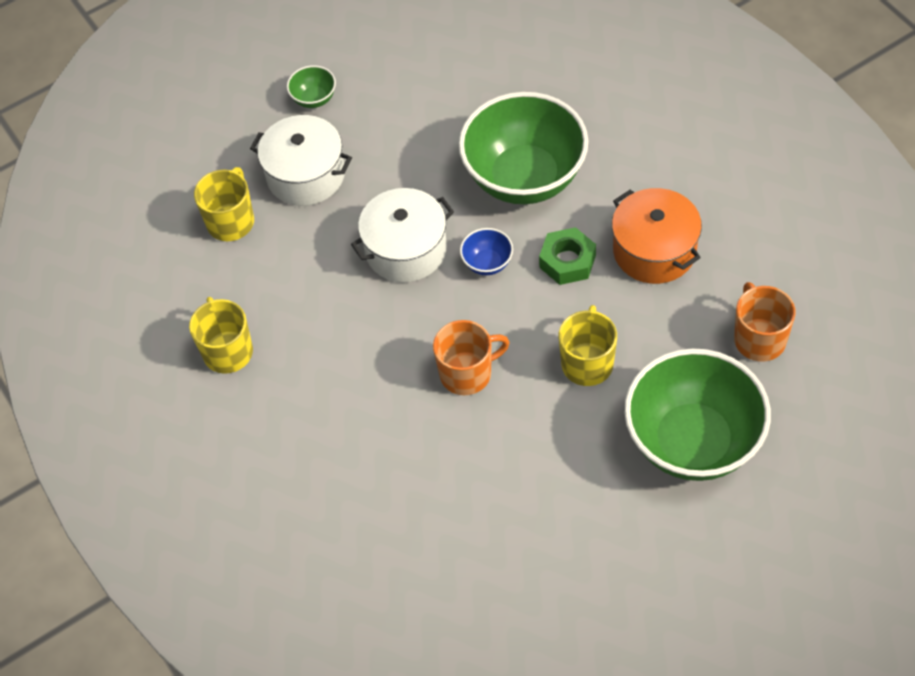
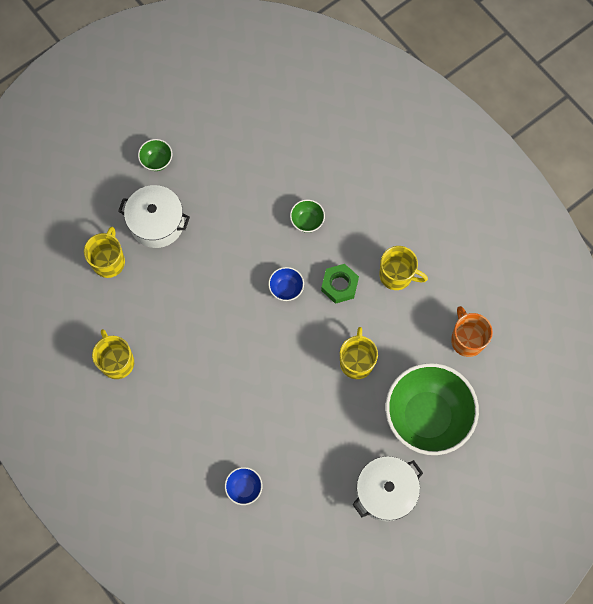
camera: 10 degrees left, 15 degrees up
(401, 531) = (244, 488): none -> blue bowl
(406, 250) = (230, 280): white pot -> white pot (385, 492)
(467, 373) = (278, 372): orange mug -> none
(524, 178) = (307, 221): green bowl -> green bowl, size x0.41
(654, 250) = (397, 275): orange pot -> yellow mug

